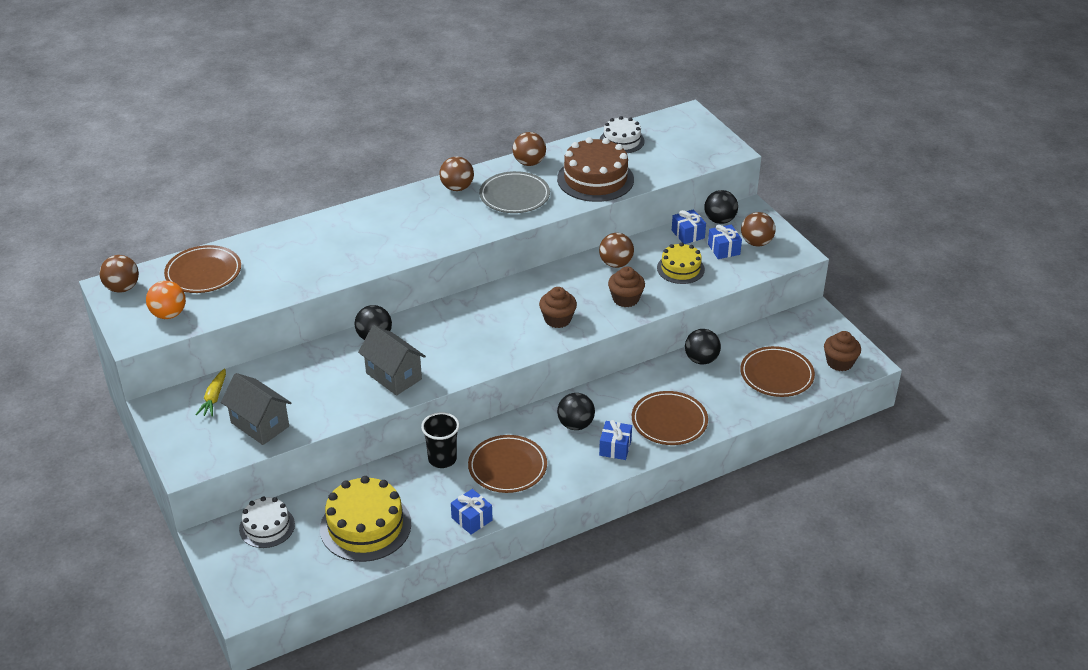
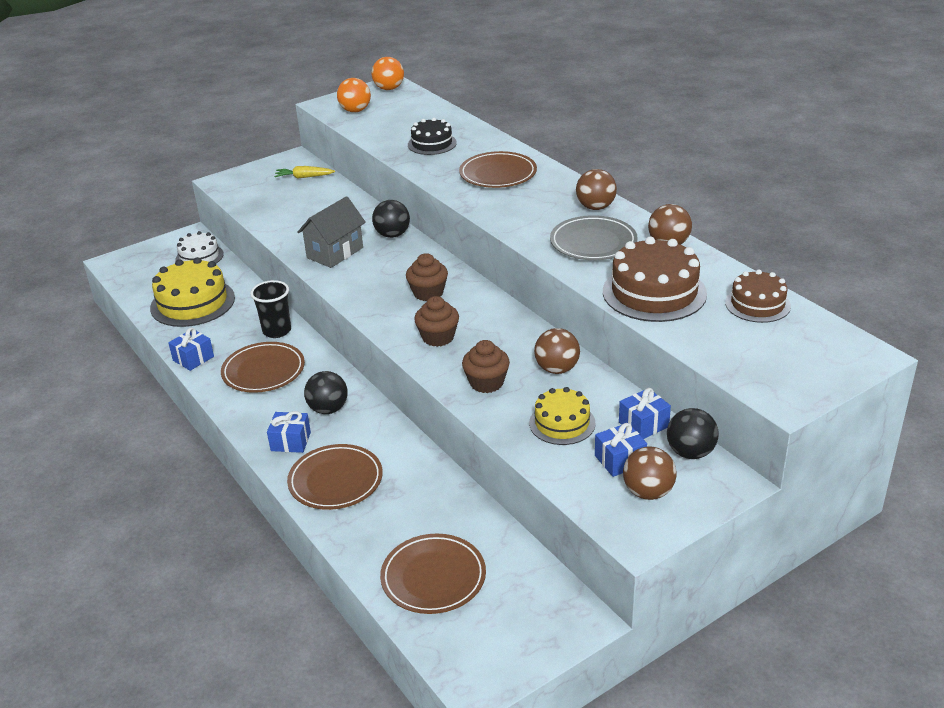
camera: 85 degrees right, 5 degrees down
(122, 288) = (389, 89): brown ball -> orange ball
(203, 273) = (415, 113): brown plate -> brown plate (498, 174)
(260, 424) = (269, 201): grey house -> none
(285, 266) = (432, 144): none -> black cake
(622, 141) = (757, 304): white cake -> brown cake
(701, 359) = (455, 501): black ball -> none
(839, 362) = (471, 649): brown cupcake -> brown cupcake (428, 293)

